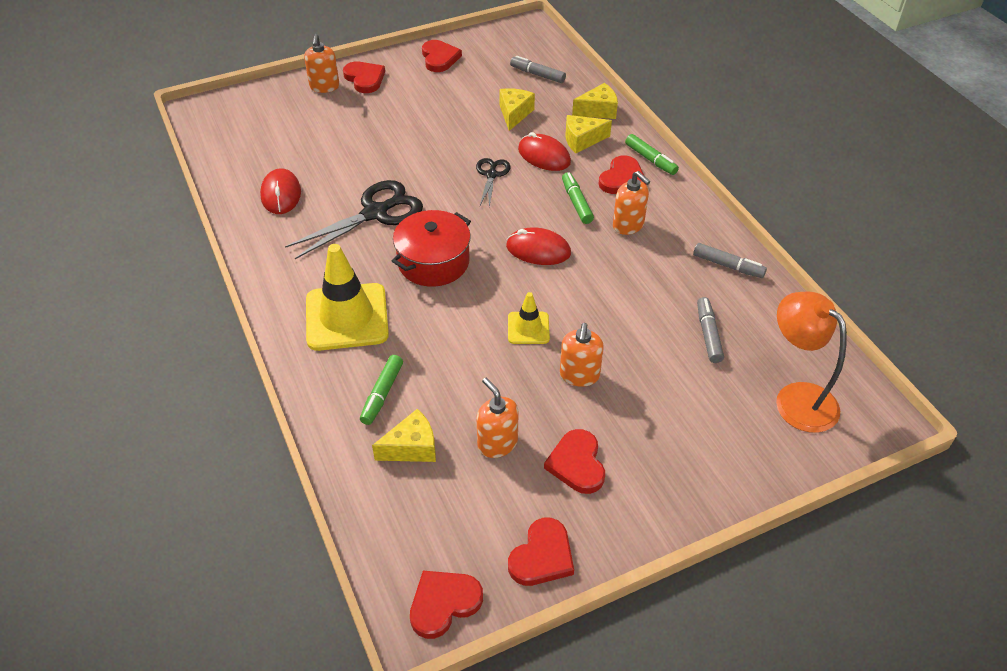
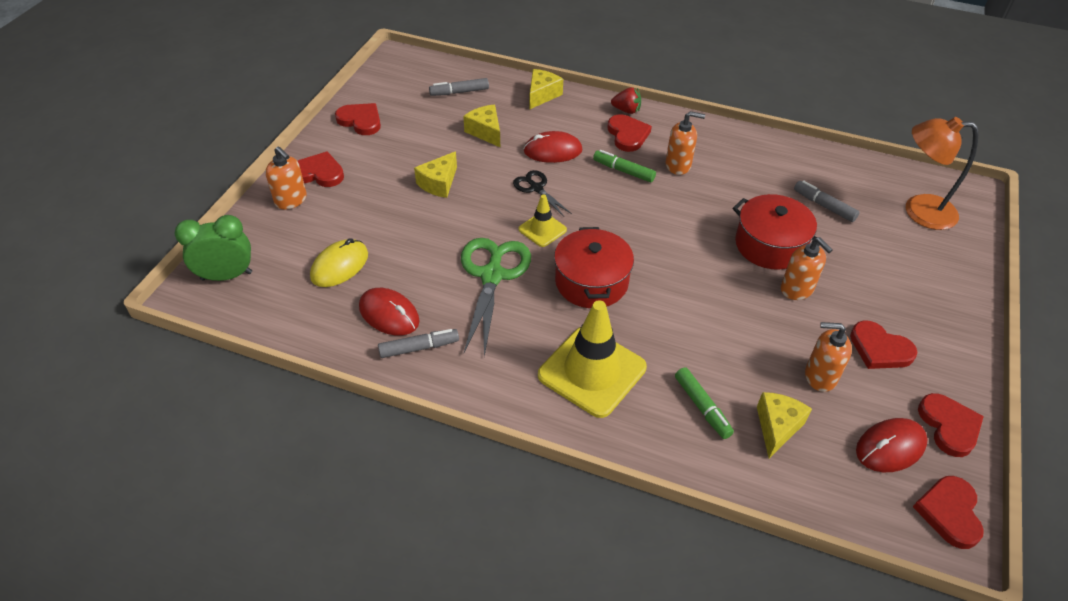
camera: 45 degrees left, 0 degrees up
(228, 111) = (226, 276): none -> green clock
(295, 146) = (339, 266): none -> yellow mouse
(375, 213) = (492, 275): black scissors -> green scissors
(528, 328) = (722, 282): yellow traffic cone -> yellow traffic cone (542, 229)
(538, 250) = (648, 222): red mouse -> red mouse (890, 447)
(582, 140) = (562, 123): yellow cheese -> yellow cheese (439, 183)
(610, 330) = (770, 245): none -> red pot
(650, 159) = (626, 110): green marker -> red strawberry
(728, 266) = (771, 153): grey marker -> grey marker (419, 348)

